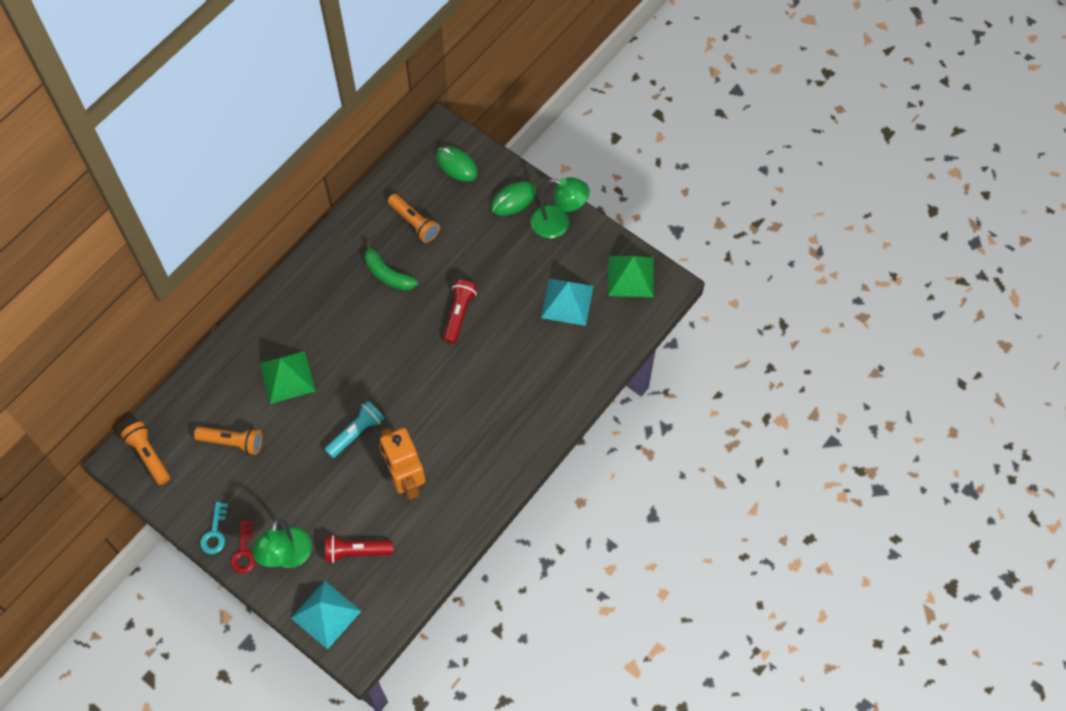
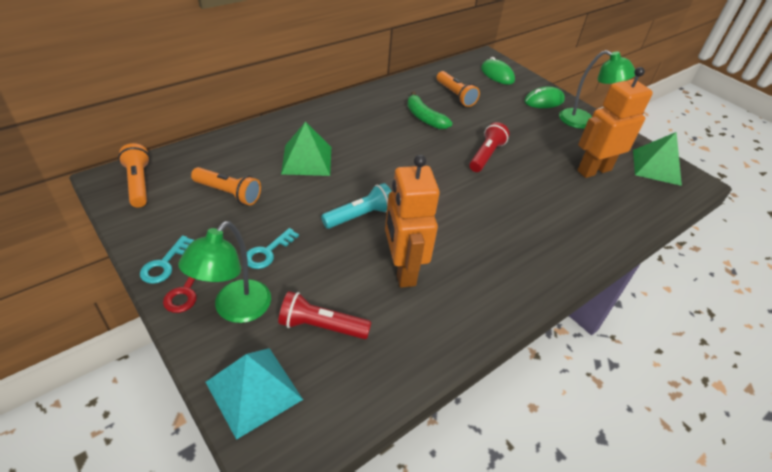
camera: 10 degrees right, 20 degrees down
(291, 496) = (268, 252): none -> turquoise key
(567, 302) = (593, 170): turquoise pyramid -> orange robot

